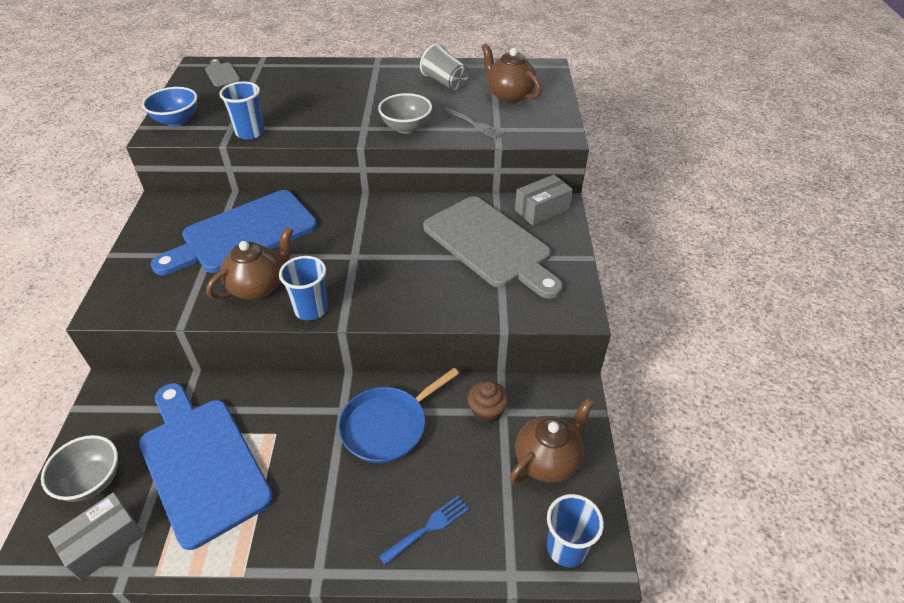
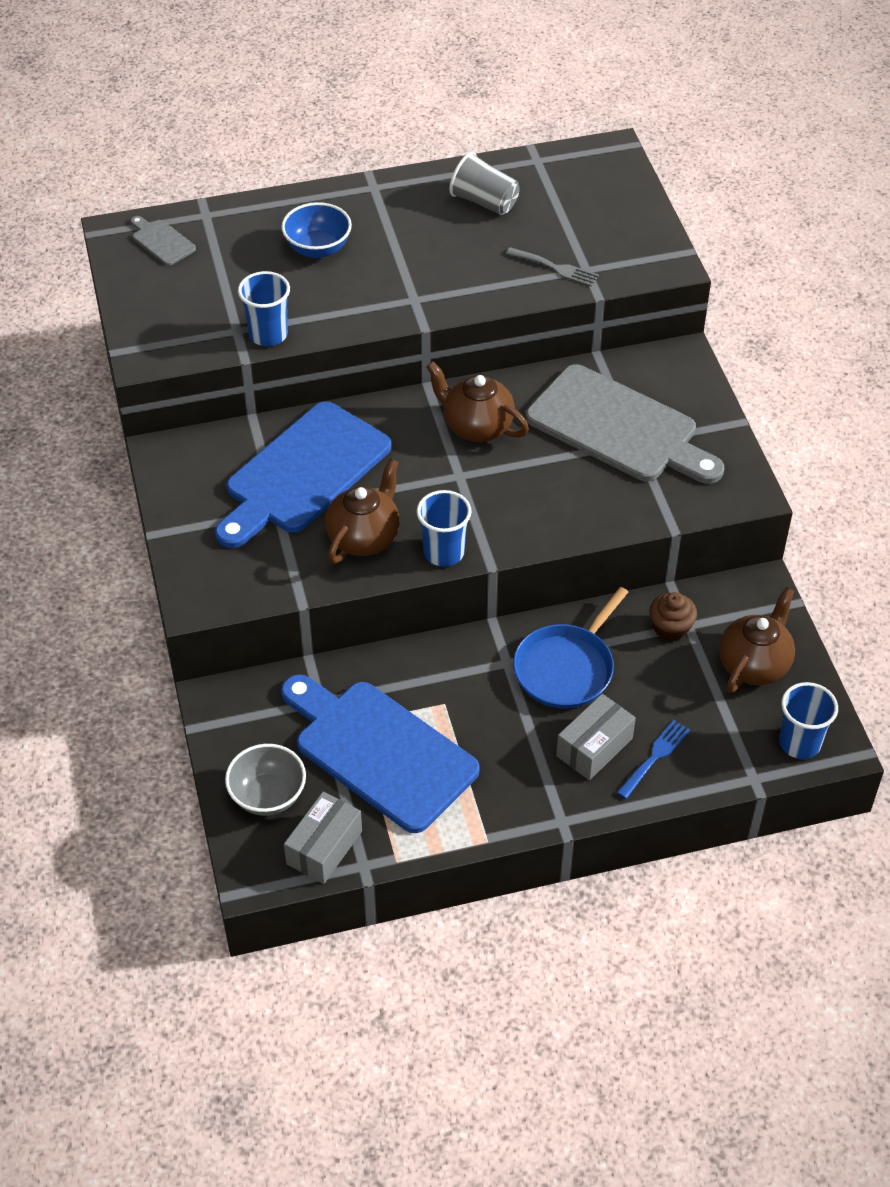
camera: 15 degrees left, 5 degrees up
(176, 121) = (155, 333): blue bowl -> blue bowl (318, 249)
(406, 128) = (469, 289): grey bowl -> none
(509, 95) = (580, 210): brown teapot -> brown teapot (477, 426)
(542, 210) = (663, 366): grey box -> grey box (594, 747)

